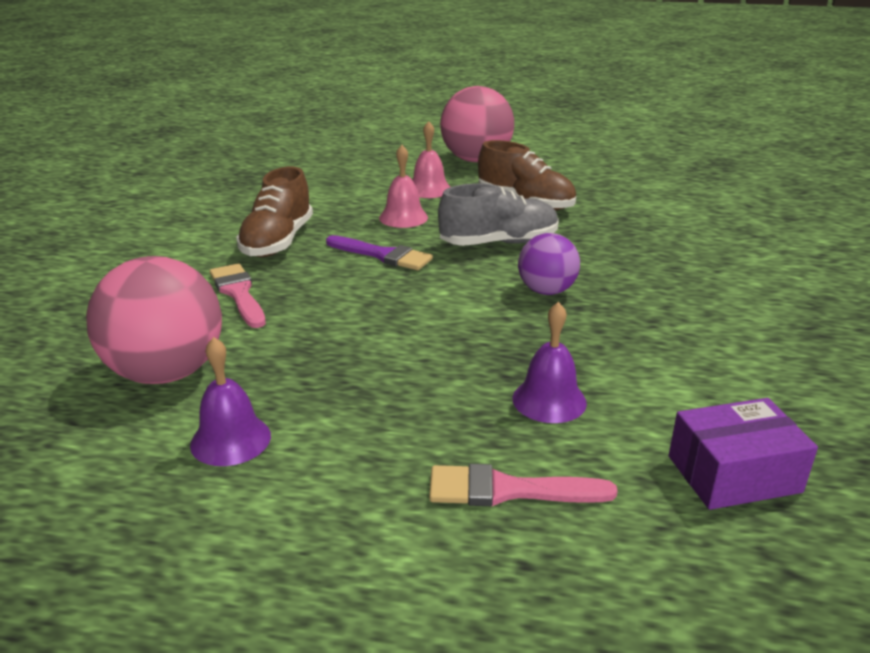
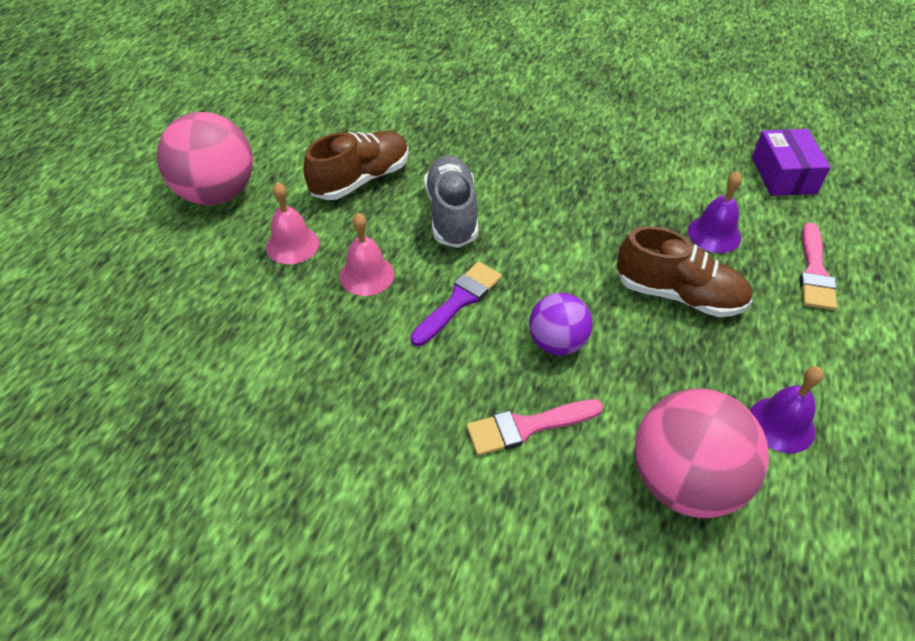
camera: 80 degrees left, 20 degrees up
(278, 241) = (400, 391): brown shoe -> brown shoe (678, 295)
(546, 291) = (552, 203): purple ball -> purple ball (557, 343)

